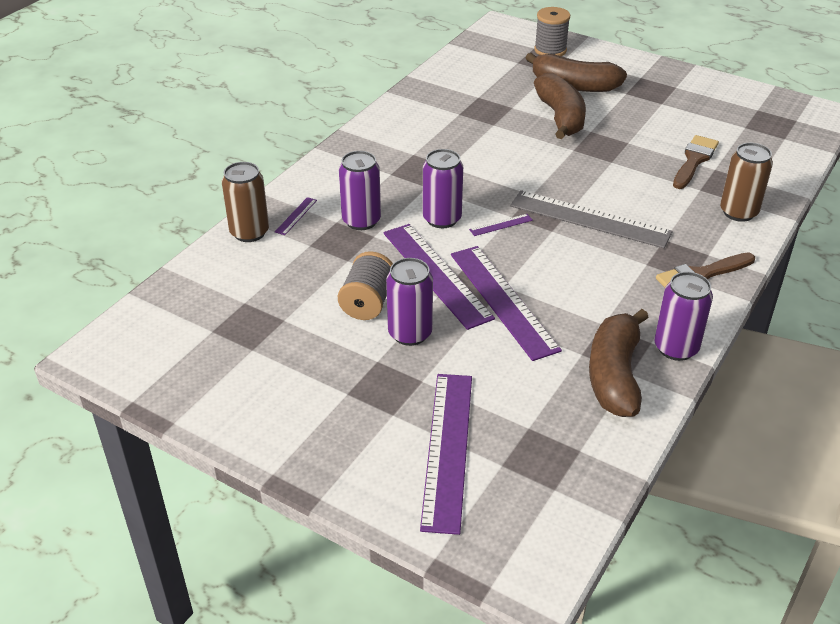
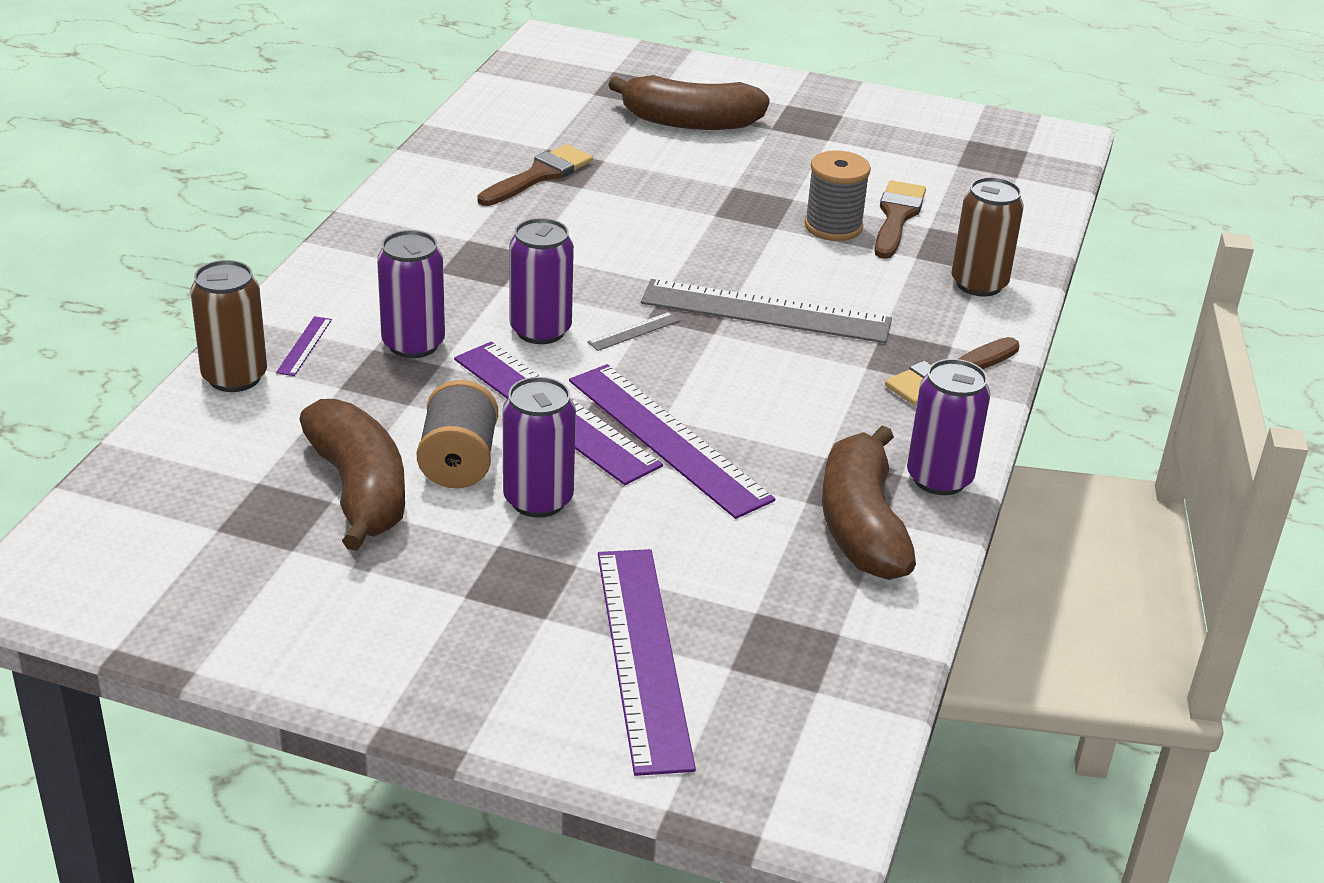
camera: 15 degrees left, 5 degrees down
(469, 115) = (539, 175): none -> brown brush
(501, 225) = (634, 331): purple ruler -> grey ruler
(550, 50) = (639, 73): grey spool -> grey spool (833, 227)
(560, 117) = (682, 169): brown banana -> brown banana (359, 490)

